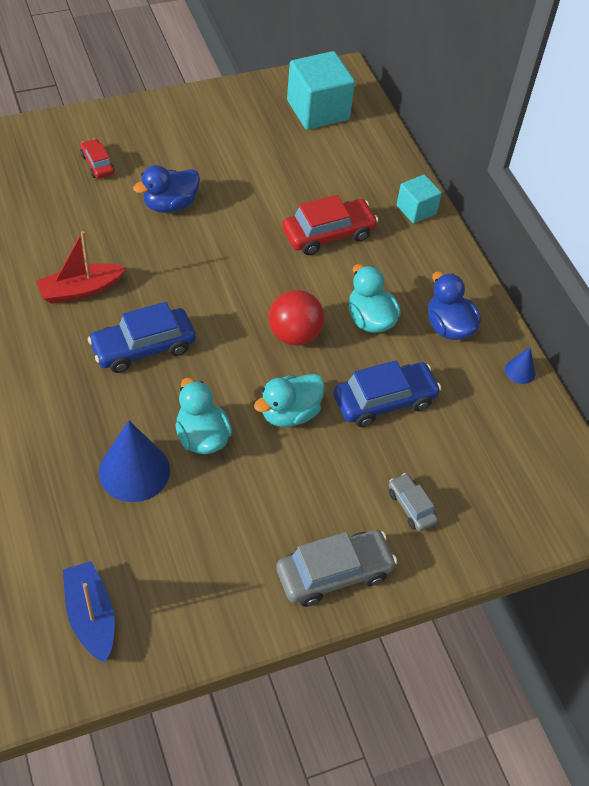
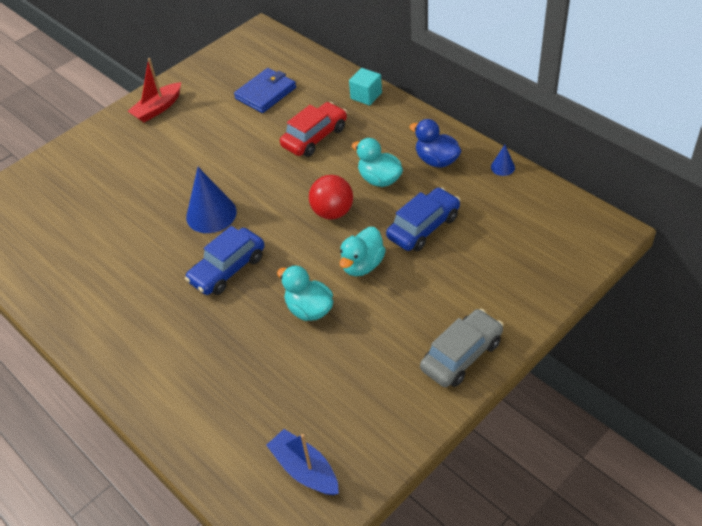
camera: 15 degrees left, 5 degrees down
(81, 290) = (156, 251): red boat -> red boat (158, 108)
(97, 164) = (115, 161): red car -> none
(134, 471) = (274, 355): blue cone -> blue cone (211, 214)
(170, 204) = (187, 165): blue duck -> none
(305, 155) = (265, 93): none -> blue wallet
(318, 110) = (256, 61): turquoise cube -> none
(411, 507) = (486, 287): grey car -> none

